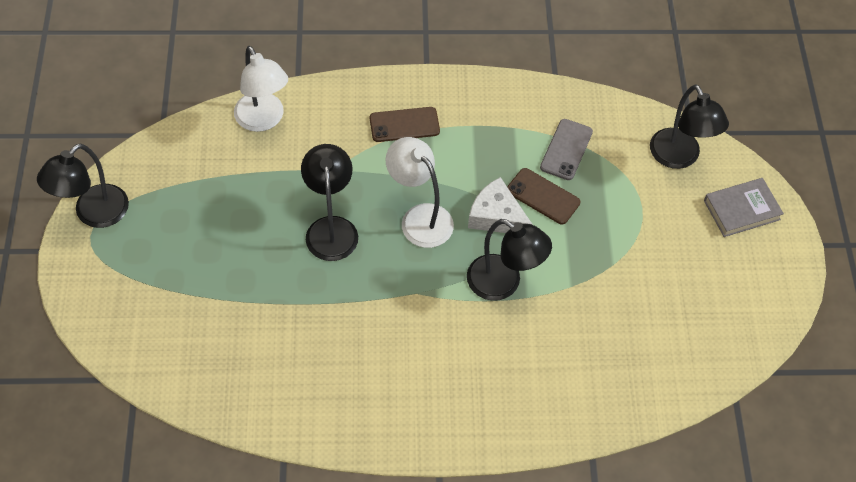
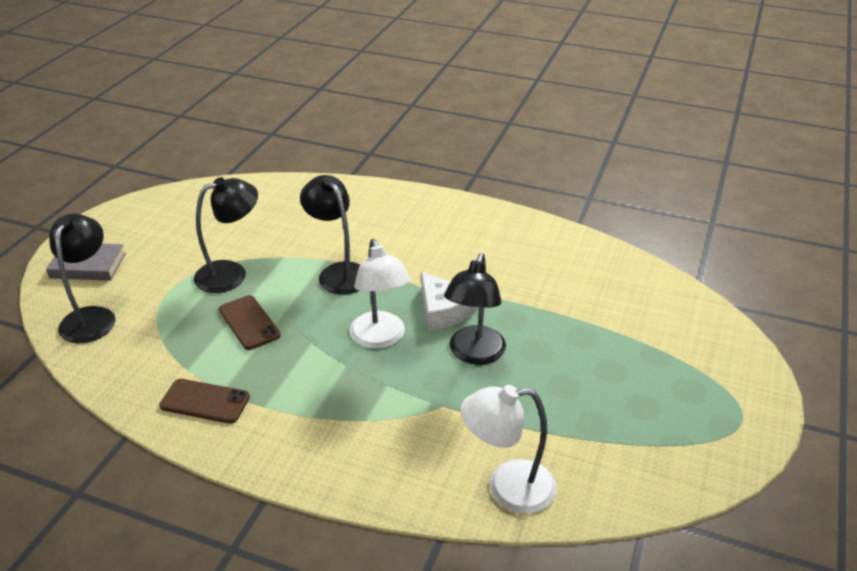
camera: 155 degrees left, 20 degrees down
(94, 214) = (739, 440): black lamp -> black lamp (231, 273)
(263, 120) = (507, 488): white lamp -> white lamp turned 90 degrees counterclockwise
(404, 125) = (340, 430): brown phone -> brown phone (205, 401)
(496, 216) = (306, 320): white cheese -> white cheese (443, 311)
(566, 150) = (189, 354): grey phone -> none

